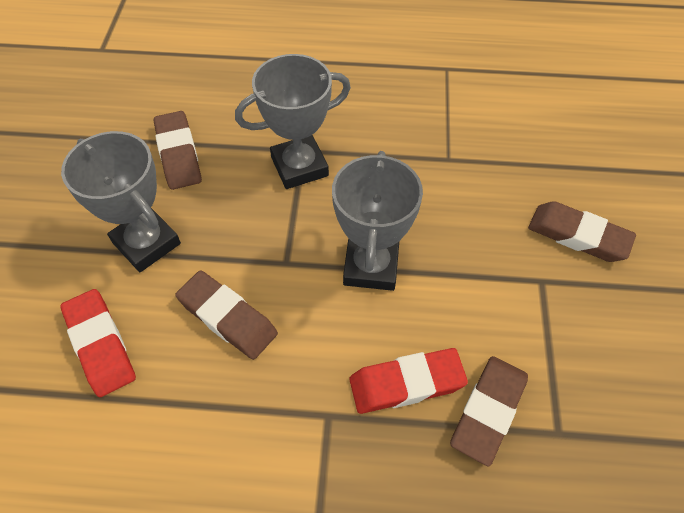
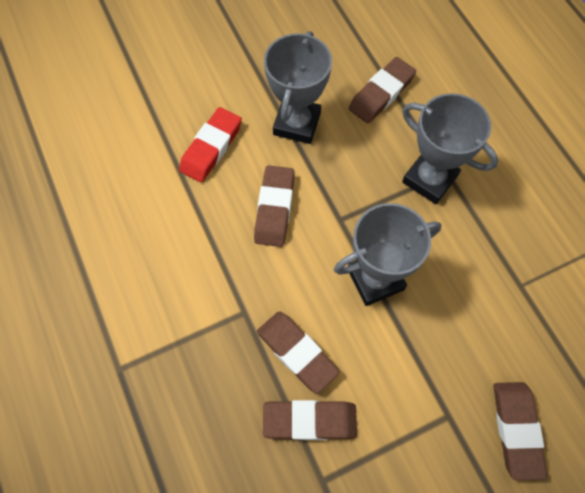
camera: 60 degrees right, 10 degrees up
(406, 383) = (297, 352): red eraser -> brown eraser

